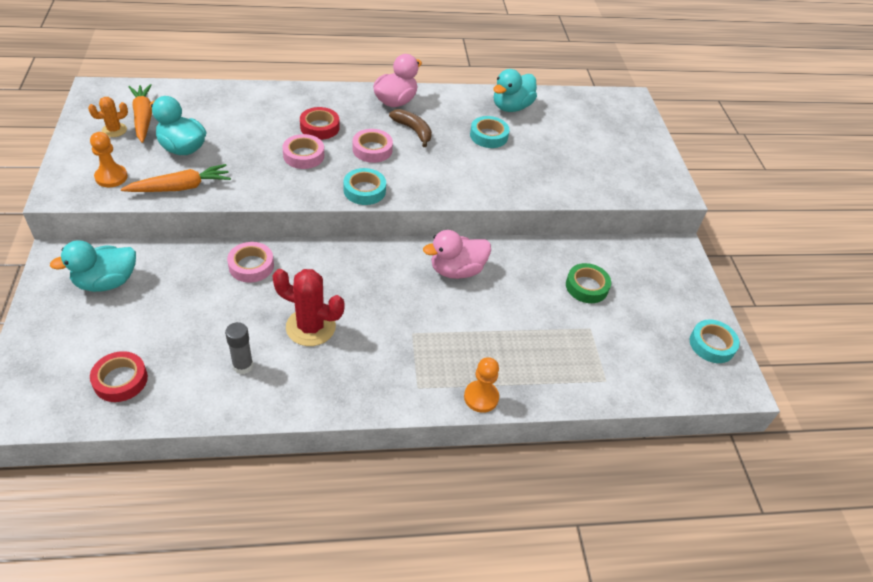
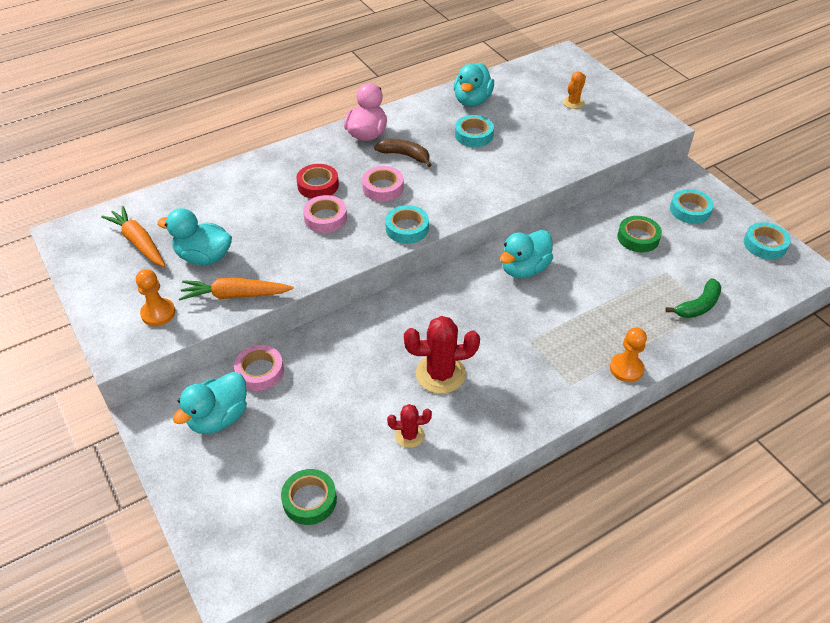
camera: 20 degrees left, 0 degrees up
(114, 130) = (120, 266): orange cactus -> orange cactus (573, 103)
(120, 380) = (309, 500): red tape -> green tape
(180, 187) = (235, 295): orange carrot -> orange carrot turned 135 degrees counterclockwise
(243, 366) = (409, 435): grey glue stick -> red cactus
(251, 266) = (343, 343): pink tape -> pink tape (259, 371)
(456, 270) = (524, 269): pink duck -> turquoise duck
(597, 372) = (698, 306): none -> green banana
(658, 282) = (690, 210): none -> turquoise tape

